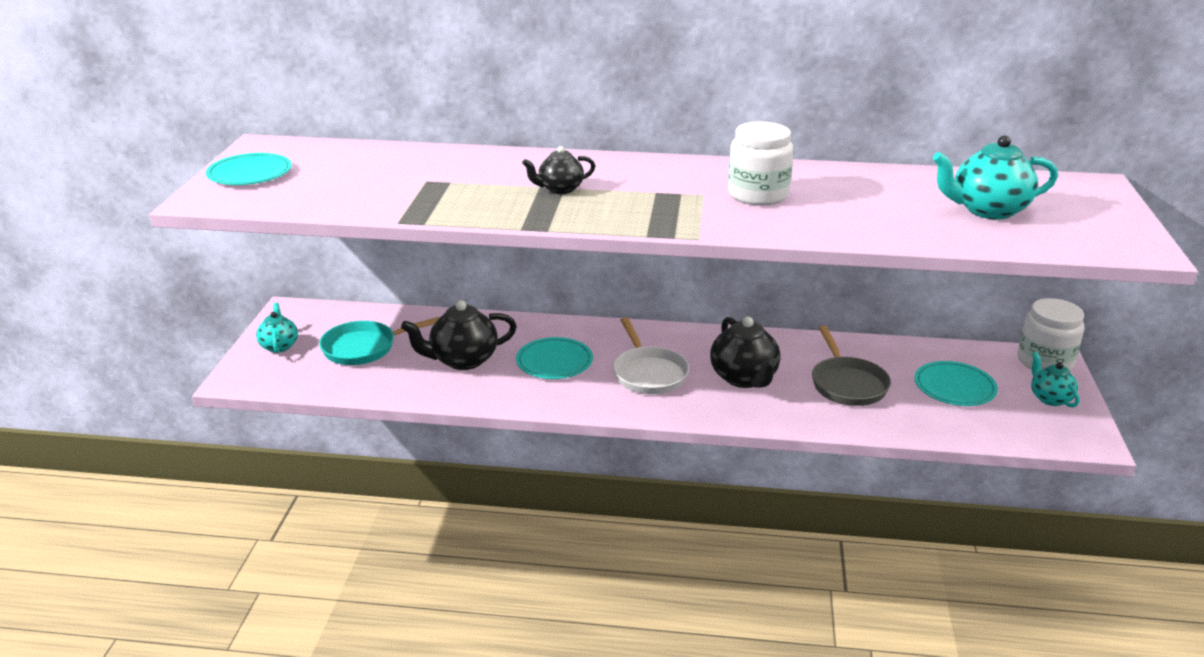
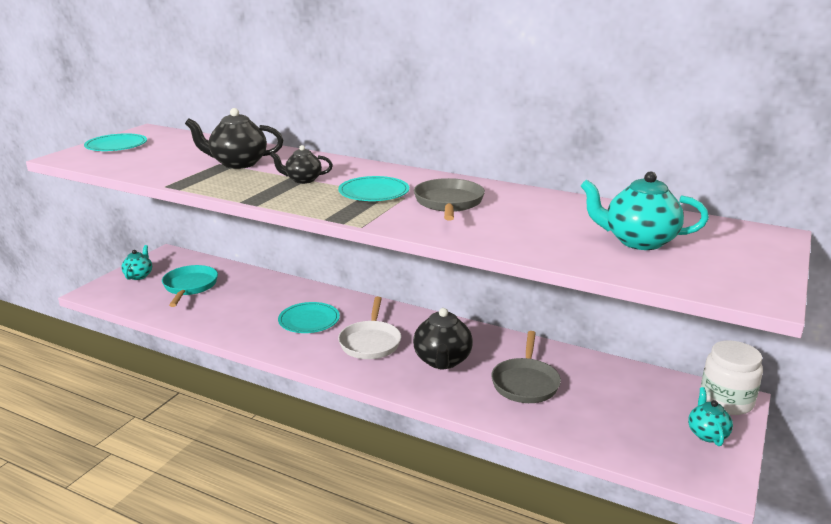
camera: 20 degrees right, 5 degrees down
(364, 348) = (190, 287): turquoise pan -> turquoise pan turned 90 degrees clockwise
(463, 360) = (246, 307): black teapot -> black teapot (238, 163)
(758, 195) = (449, 203): white jar -> grey pan
(954, 387) = (621, 405): turquoise plate -> turquoise plate (374, 192)

